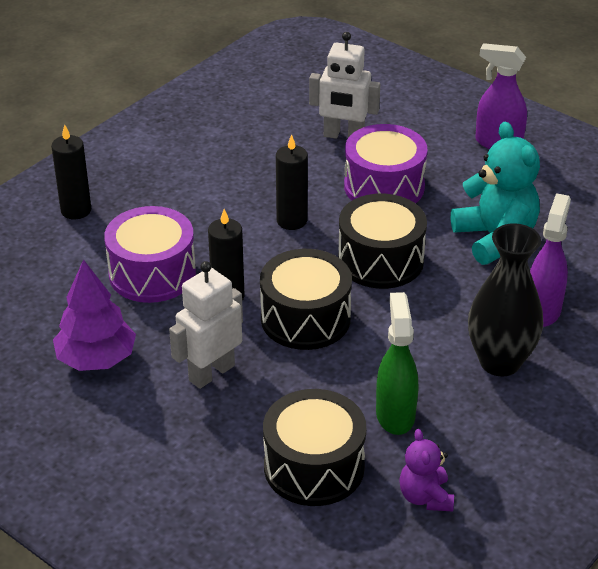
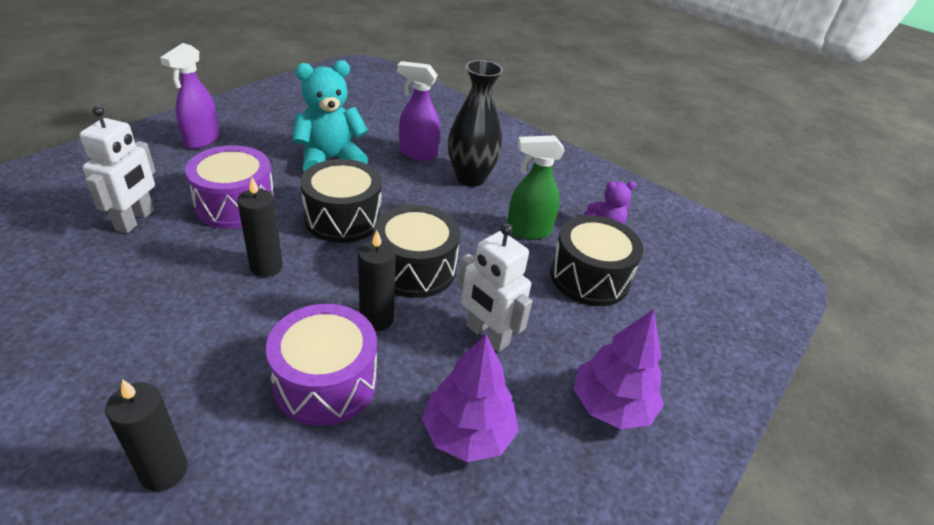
camera: 95 degrees left, 0 degrees up
(122, 461) = (611, 405): none -> purple tree

